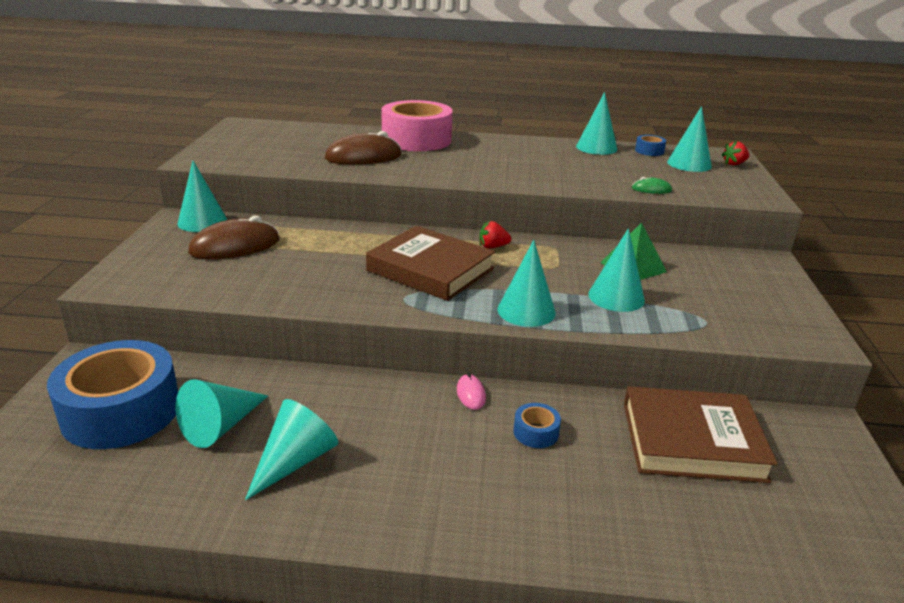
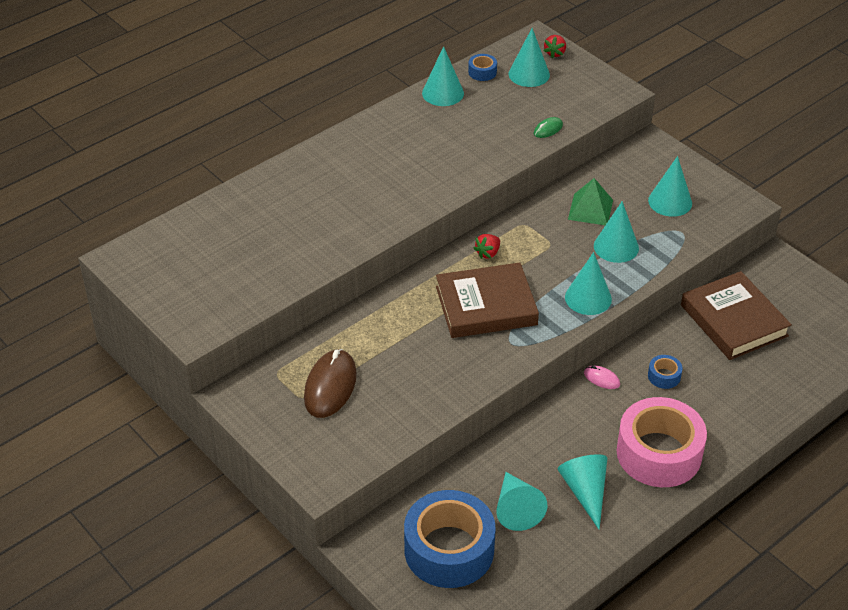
camera: 45 degrees left, 15 degrees up
(202, 222) = (257, 384): turquoise cone -> turquoise cone (670, 201)
(363, 157) = (307, 231): brown mouse -> none
(416, 140) = (302, 176): pink tape -> pink tape (659, 453)
(692, 441) = (733, 320): brown book -> brown book turned 75 degrees counterclockwise

